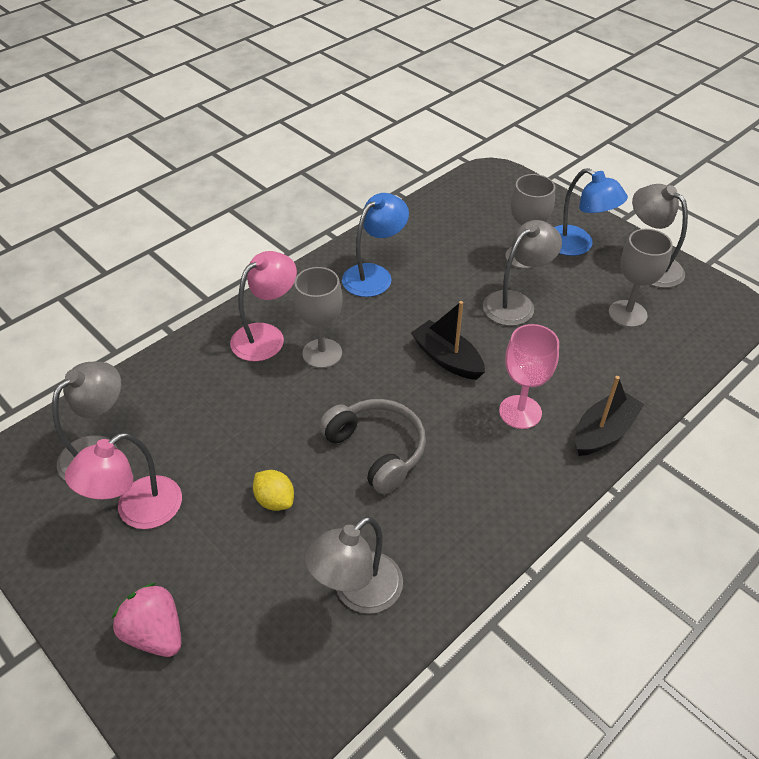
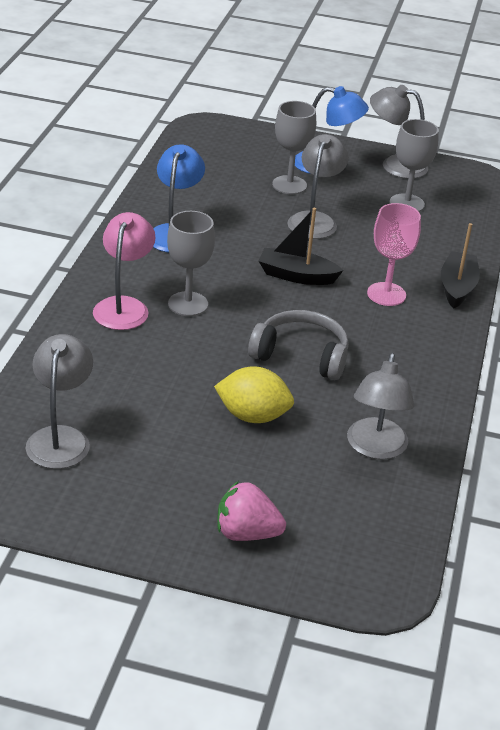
camera: 35 degrees left, 10 degrees down
(138, 511) = (144, 465): pink lamp -> none
(275, 500) = (253, 416): yellow lemon -> yellow lemon, size x1.55

